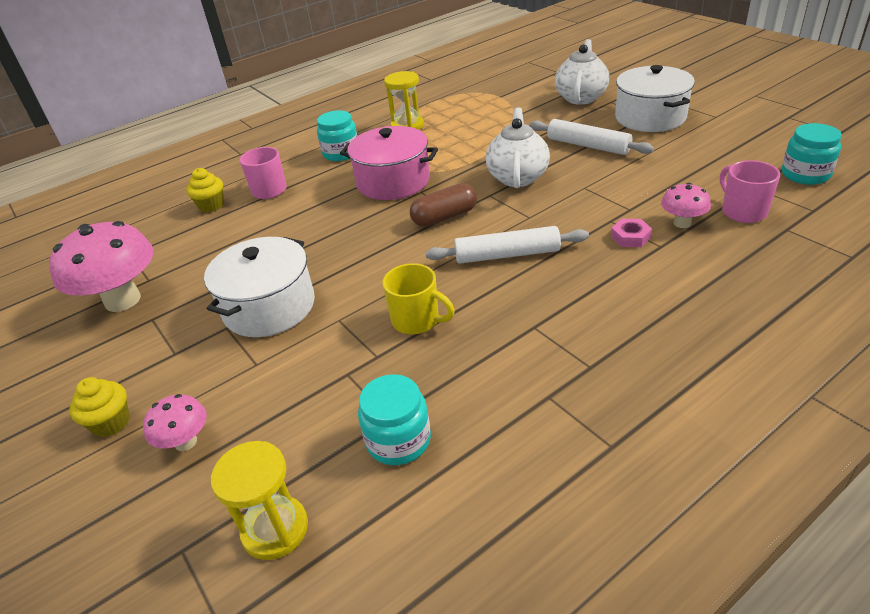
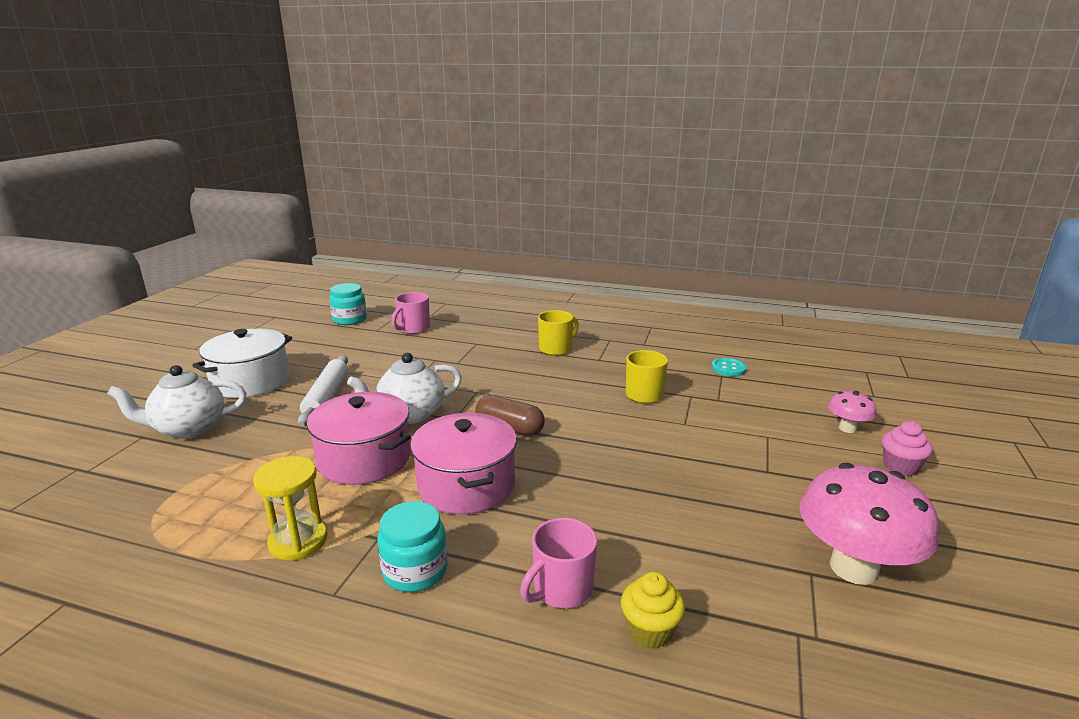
camera: 130 degrees left, 15 degrees down
(111, 423) = (900, 467): yellow cupcake -> pink cupcake
(269, 307) = (720, 462): white pot -> none
(275, 529) = (819, 378): yellow hourglass -> none
(398, 440) = (728, 368): turquoise jar -> turquoise button
(469, 151) = (364, 459): none -> pink pot
(507, 255) = (536, 386): white rolling pin -> none
(595, 303) = (556, 349): none -> yellow mug
(630, 237) = (474, 353): pink nut -> none
(682, 223) = (442, 342): pink mushroom -> none

